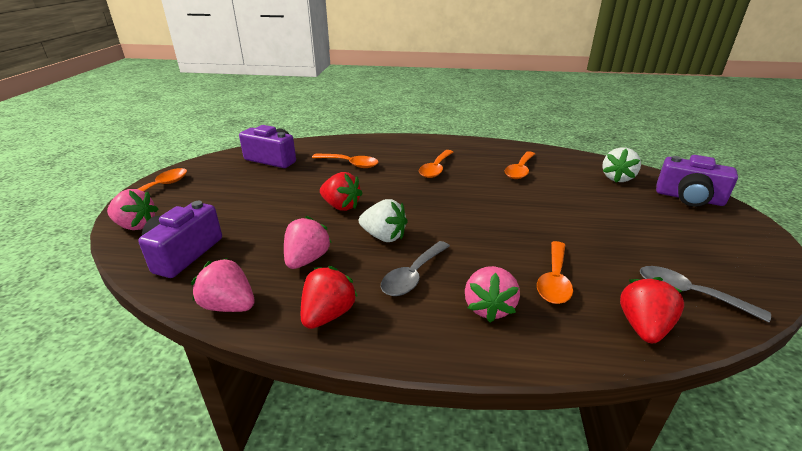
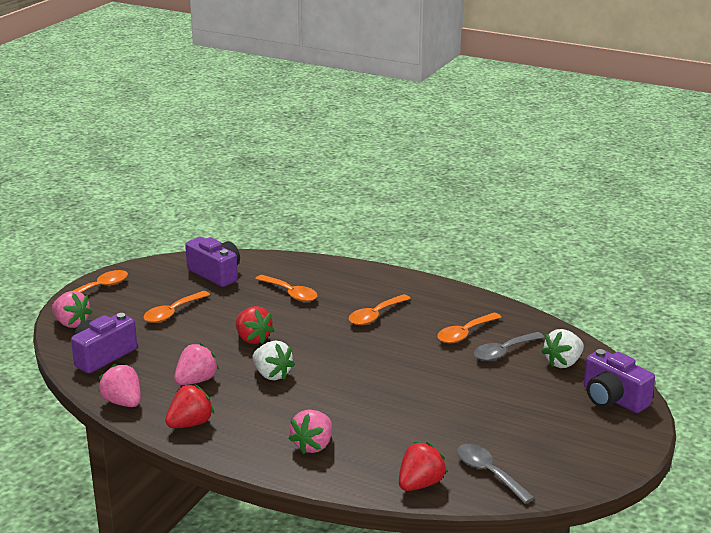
camera: 20 degrees right, 5 degrees down
(413, 275) = (273, 411): grey spoon -> grey spoon (503, 352)
(554, 280) = (386, 438): orange spoon -> orange spoon (172, 312)

